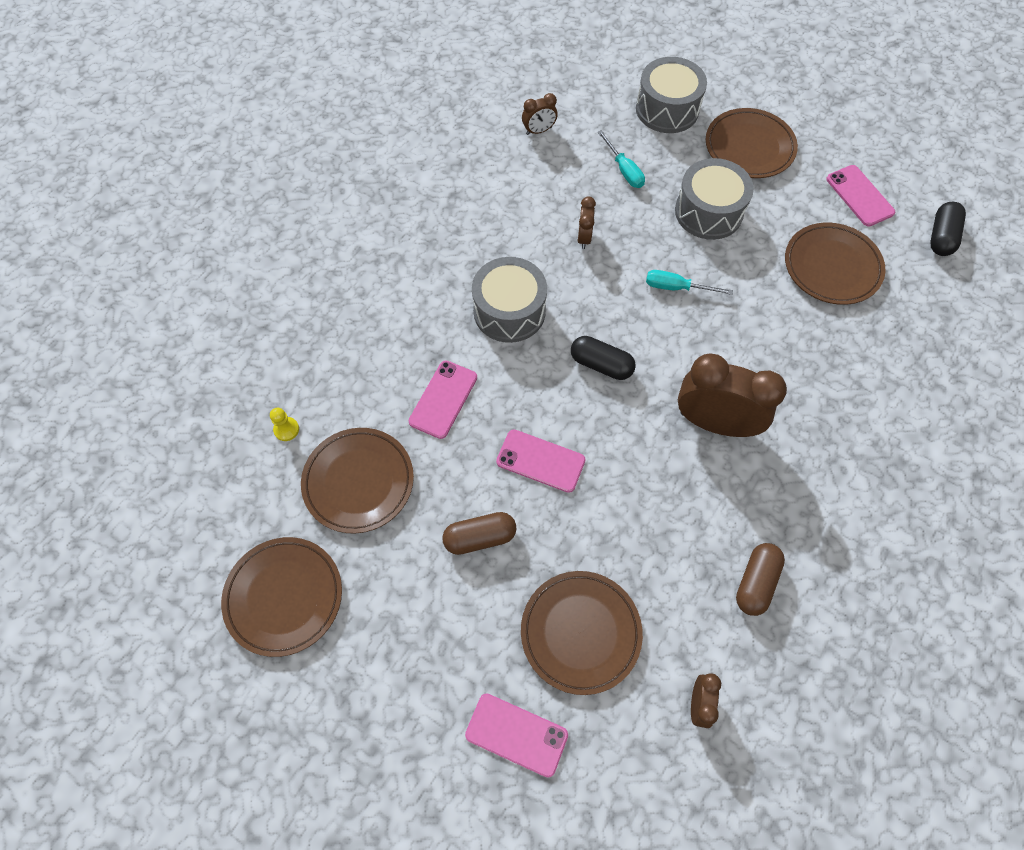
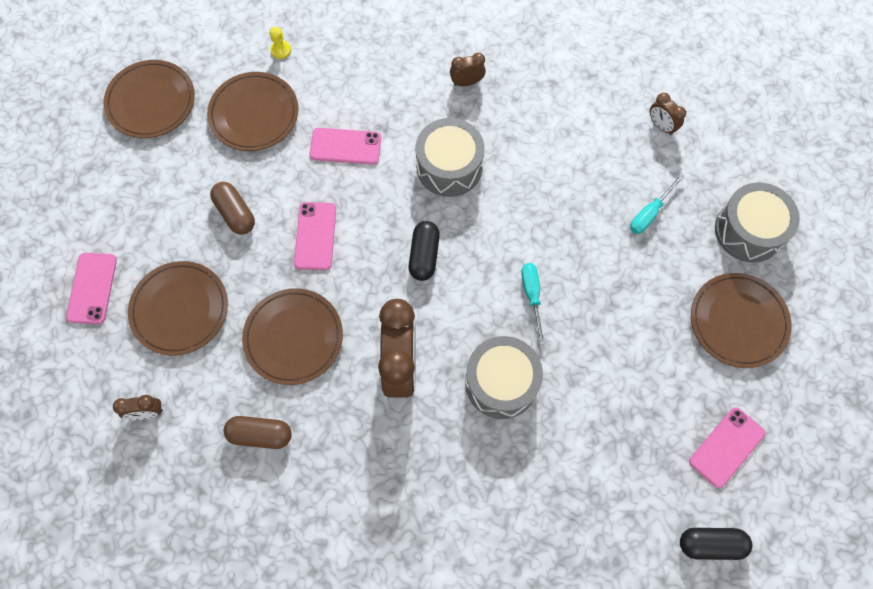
camera: 70 degrees right, 5 degrees up
(584, 237) = (554, 202): brown clock -> brown clock (467, 82)
(708, 212) = (634, 303): grey drum -> grey drum (501, 383)
(832, 267) = (619, 436): brown plate -> brown plate (293, 338)

